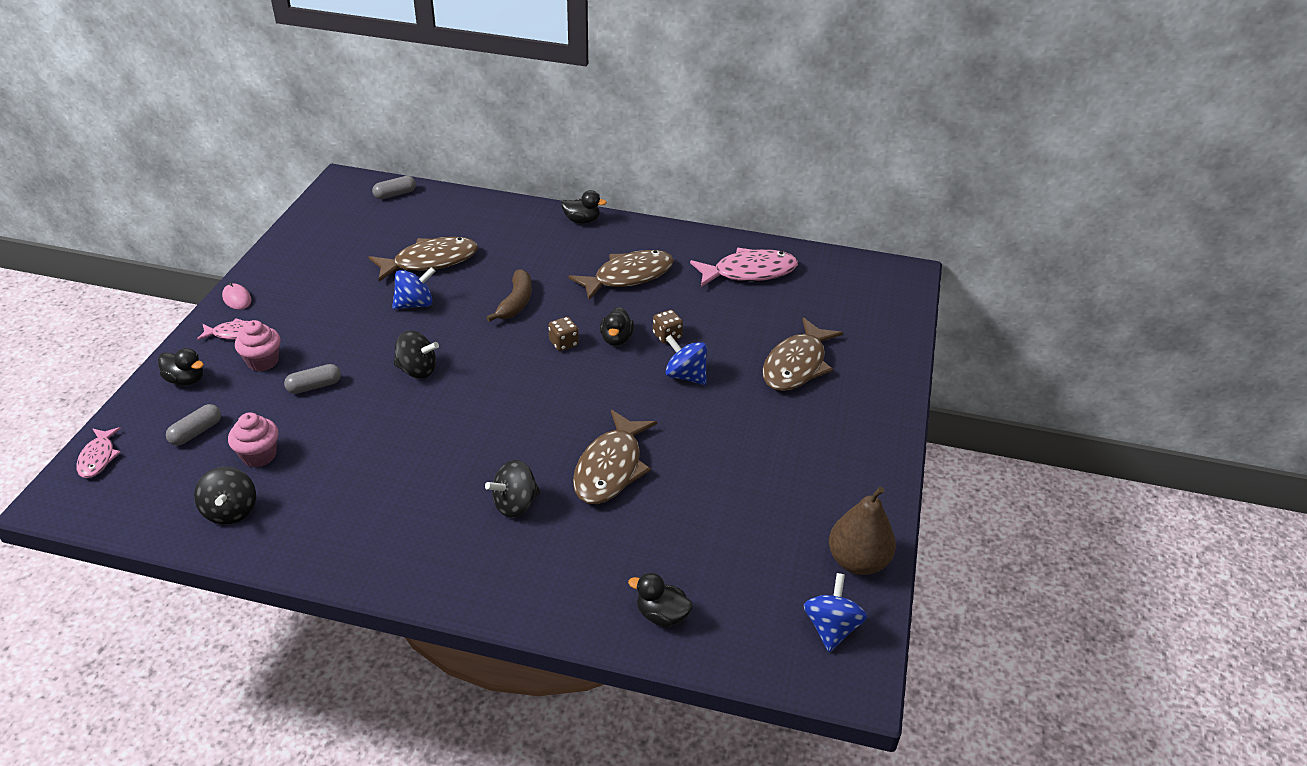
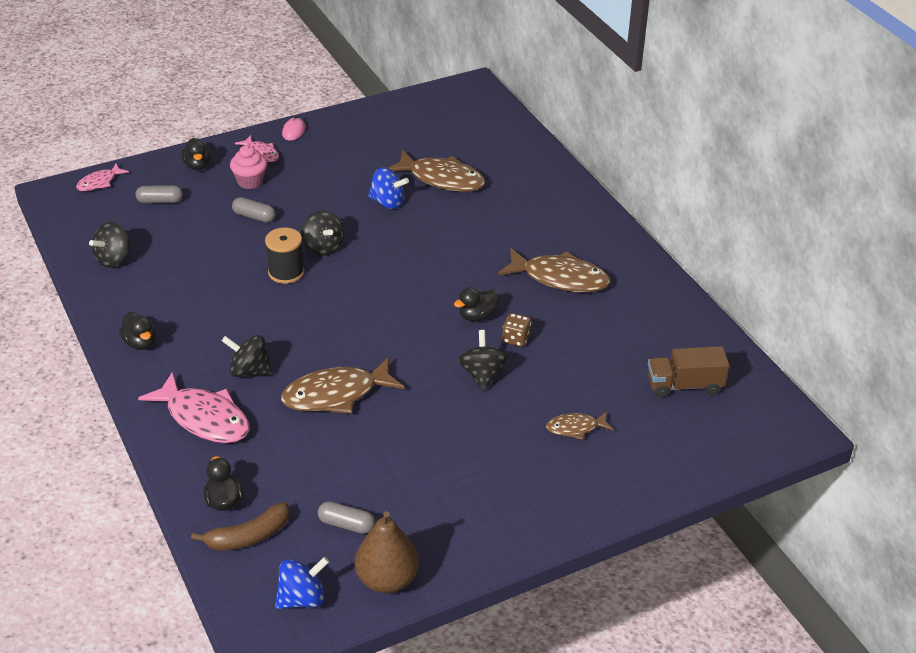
camera: 50 degrees right, 0 degrees up
(259, 455) = (169, 238): pink cupcake -> none
(395, 194) = (493, 115): grey capsule -> grey capsule (346, 524)
(418, 409) = (286, 272): none -> black spool
(516, 302) = (452, 244): brown banana -> brown banana (248, 536)
(563, 343) = (438, 294): brown dice -> none
(582, 220) = (595, 215): black duck -> black duck (140, 343)
(685, 376) = (482, 375): blue spinning top -> black spinning top
(749, 272) = (659, 337): pink fish -> pink fish (204, 418)
(796, 365) = (575, 428): brown fish -> brown fish, size x0.54
(810, 291) = (684, 385): none -> brown truck

